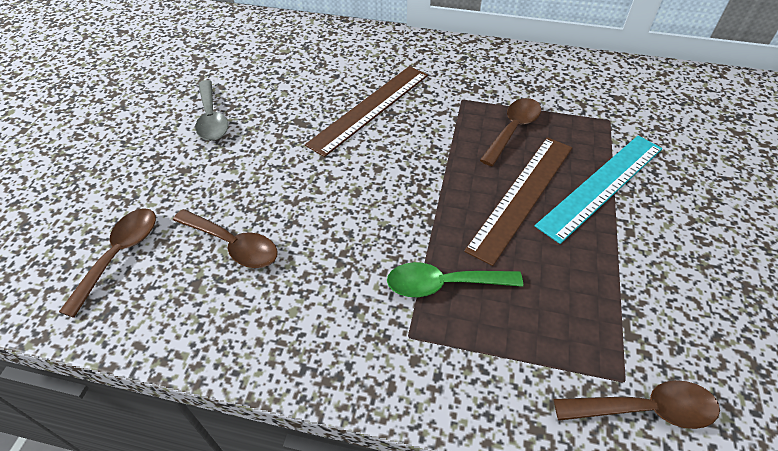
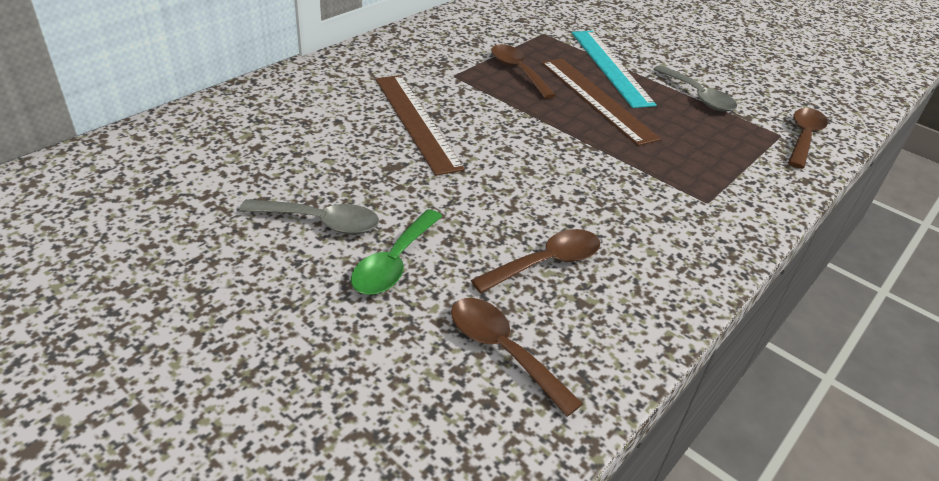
camera: 65 degrees left, 10 degrees down
(443, 284) = (665, 167): green spoon -> green spoon (394, 262)
(625, 274) = (698, 96): none -> grey spoon

